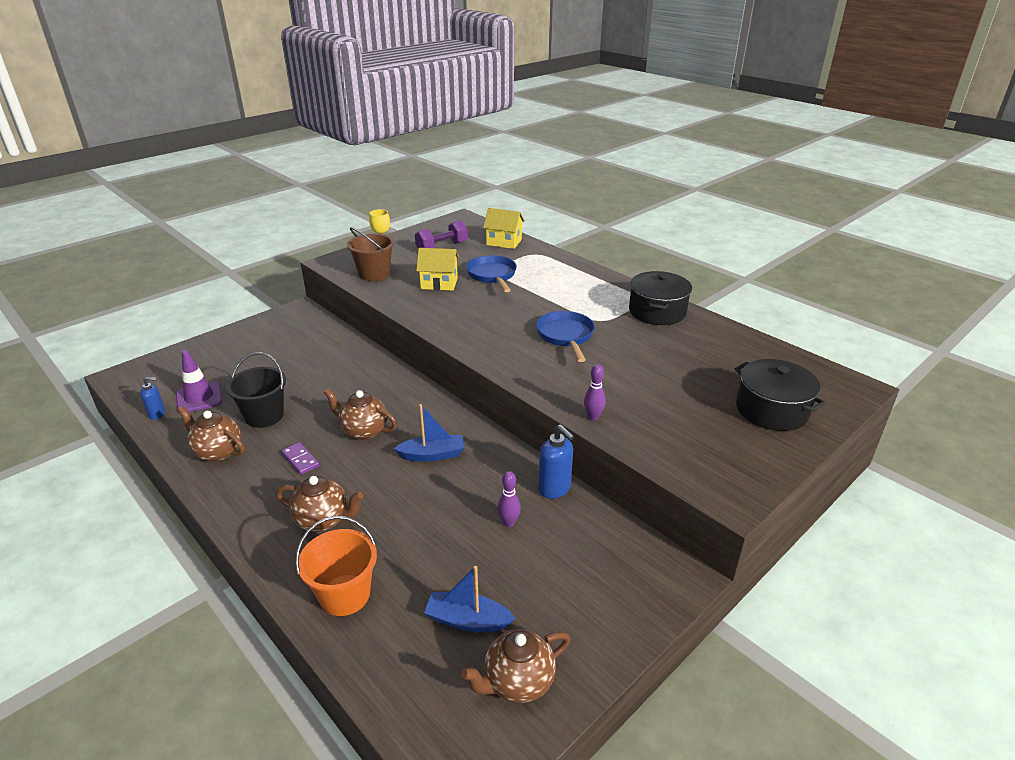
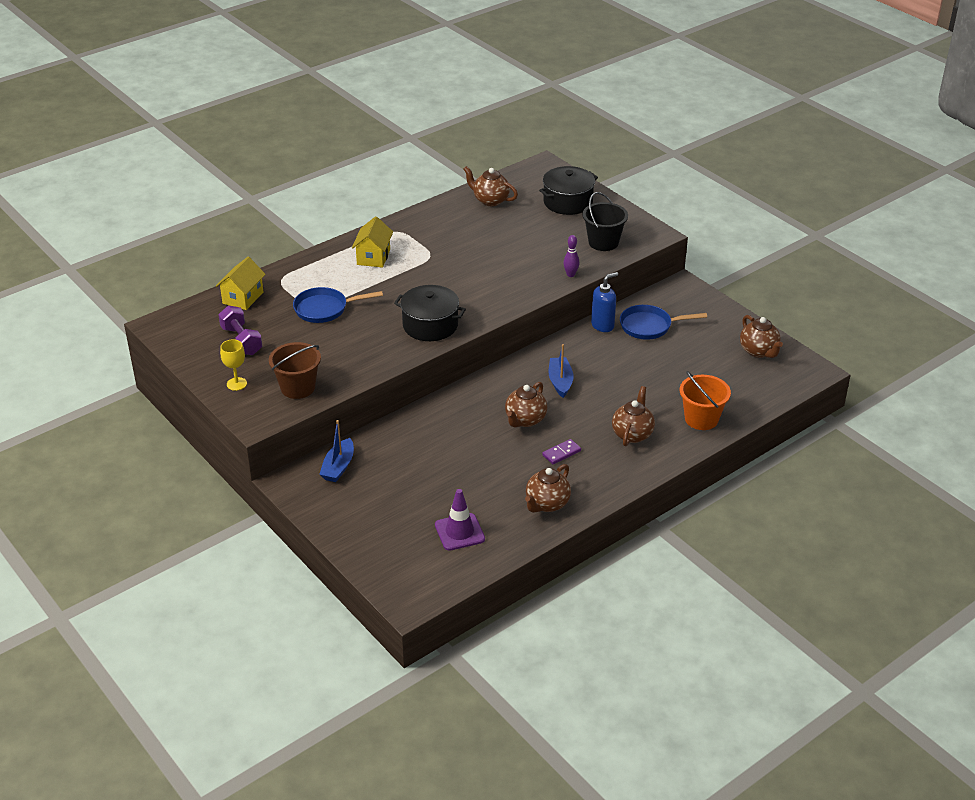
camera: 85 degrees left, 5 degrees up
(157, 414) = (484, 556): blue soap dispenser -> none
(264, 416) = (496, 482): black bucket -> black bucket (603, 242)
(439, 283) = (333, 343): yellow house -> yellow house (373, 257)
(467, 620) = (718, 368): blue boat -> blue boat (338, 467)
(509, 522) = (636, 348): purple bowling pin -> none
(566, 336) = (454, 276): blue pan -> blue pan (649, 326)
(657, 311) = (421, 226): black pot -> black pot (430, 325)
(736, 351) = (490, 200): none -> brown teapot

